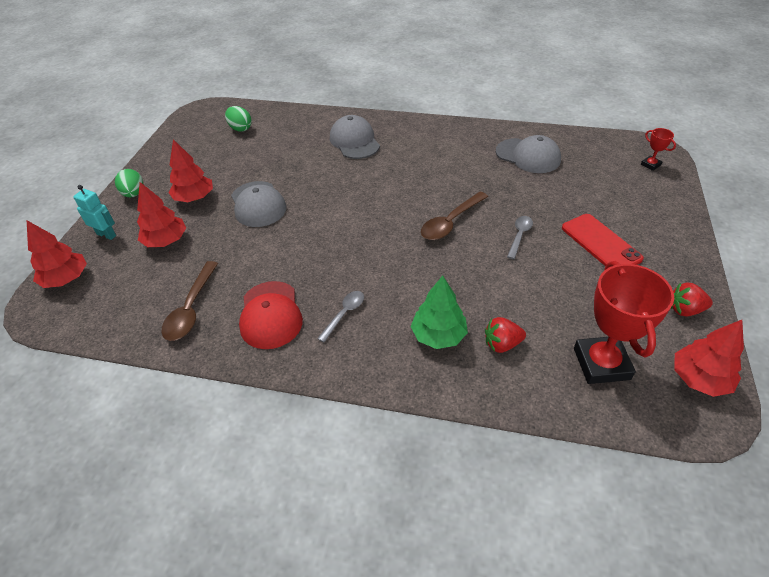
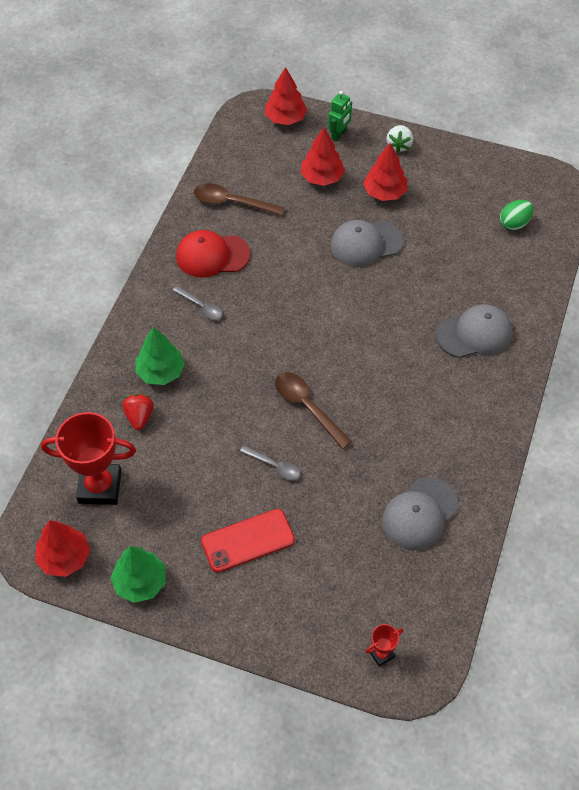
camera: 95 degrees right, 10 degrees up
(106, 235) = (339, 135): turquoise robot -> green robot
(134, 194) = (399, 145): green egg -> white strawberry
(685, 310) = (140, 582): red strawberry -> green tree

